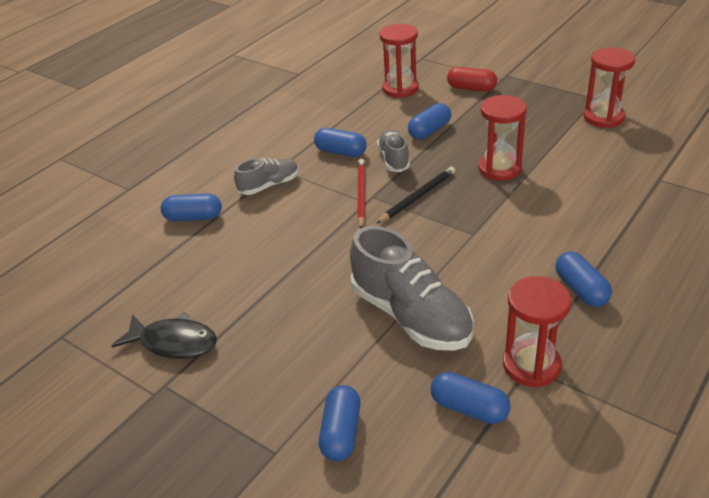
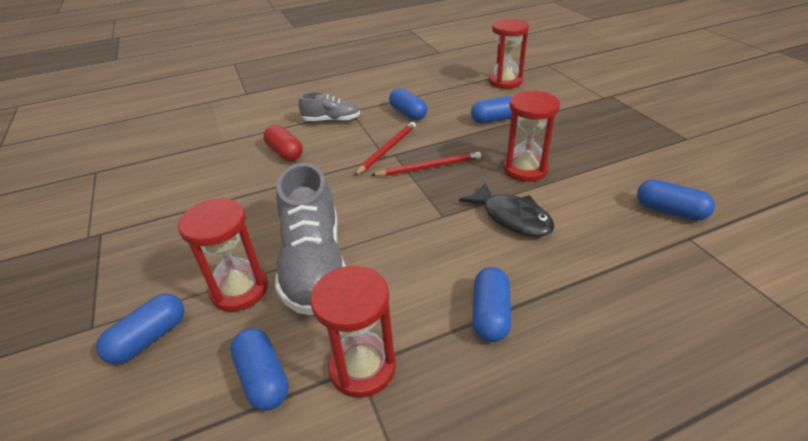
camera: 30 degrees right, 0 degrees up
(174, 343) = (143, 205): black fish -> black fish (512, 217)
(193, 217) = (259, 125): blue capsule -> blue capsule (670, 211)
(394, 159) = (442, 131): grey shoe -> none
(417, 197) = (429, 167): black pencil -> red pencil
(471, 88) = (567, 97): red capsule -> red capsule (285, 152)
(603, 117) = (678, 158): red hourglass -> red hourglass (239, 290)

